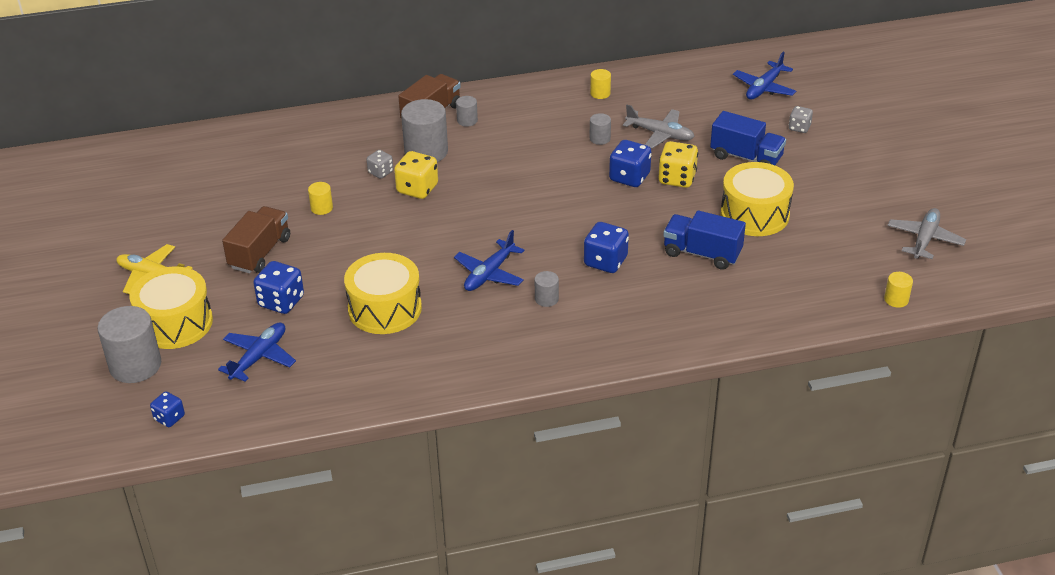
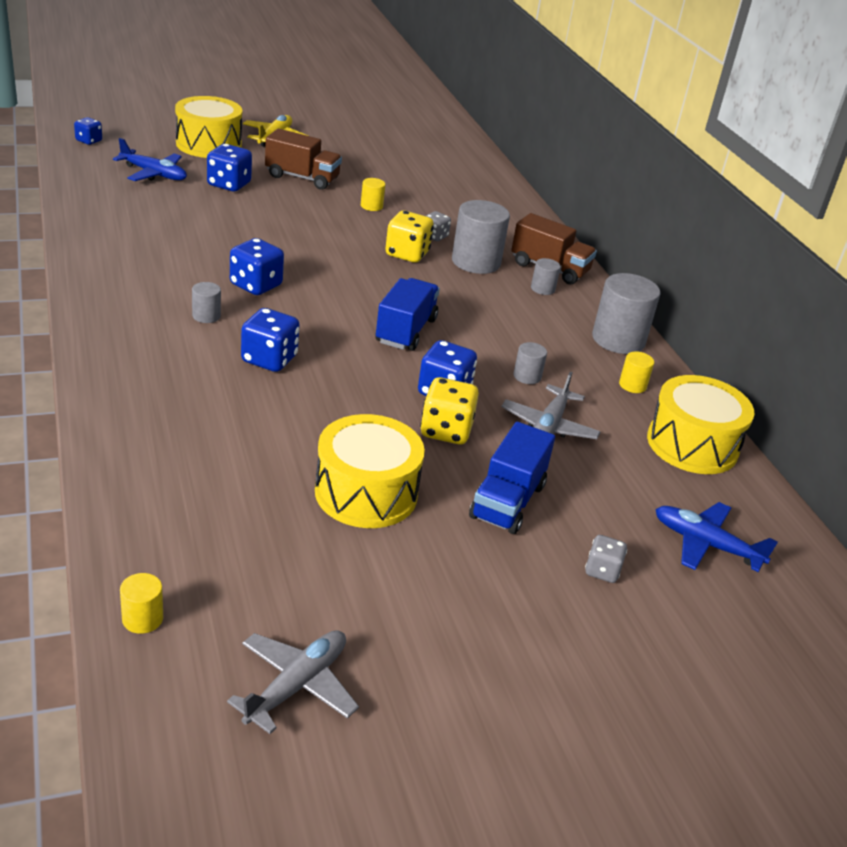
camera: 80 degrees right, 5 degrees down
(135, 365) = (158, 130): grey cylinder -> grey cylinder (618, 339)
(385, 309) = (208, 229): yellow drum -> yellow drum (692, 444)
(489, 274) = (256, 285): blue plane -> blue dice
(702, 253) = (278, 435): blue truck -> blue truck (406, 331)
(924, 239) = (297, 685): grey plane -> grey plane turned 75 degrees counterclockwise

